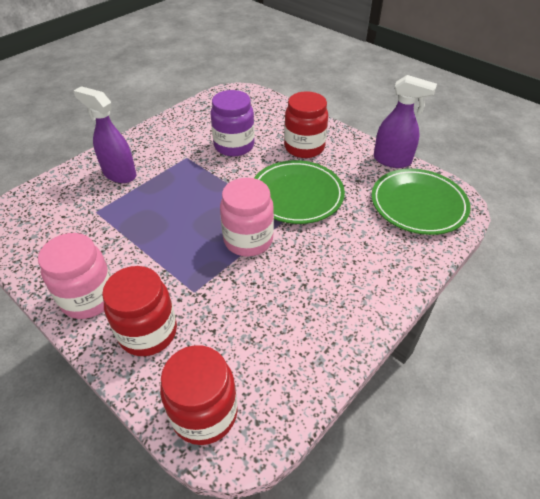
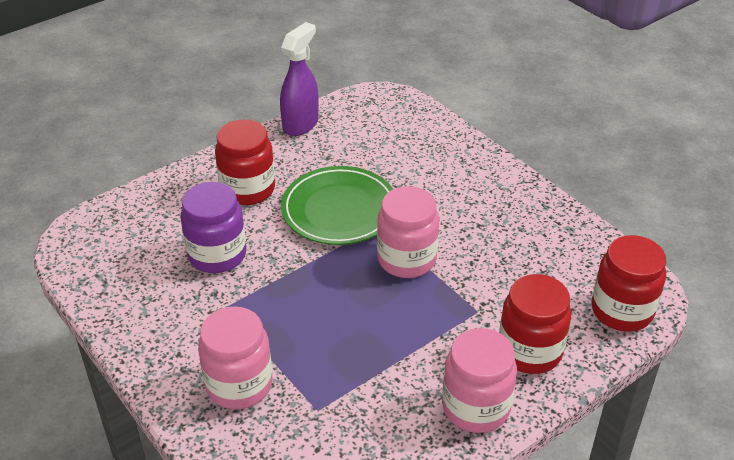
camera: 80 degrees left, 5 degrees down
(119, 174) = (239, 385): purple spray bottle -> pink jar
(418, 204) = (380, 123): green plate -> none

